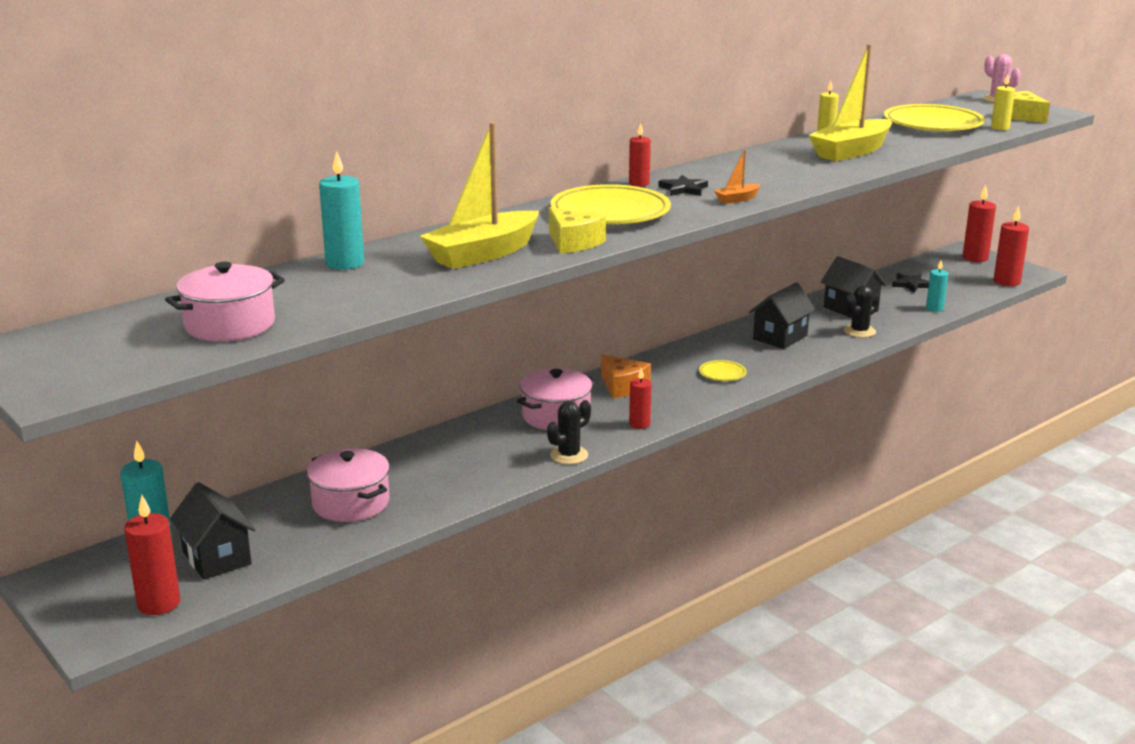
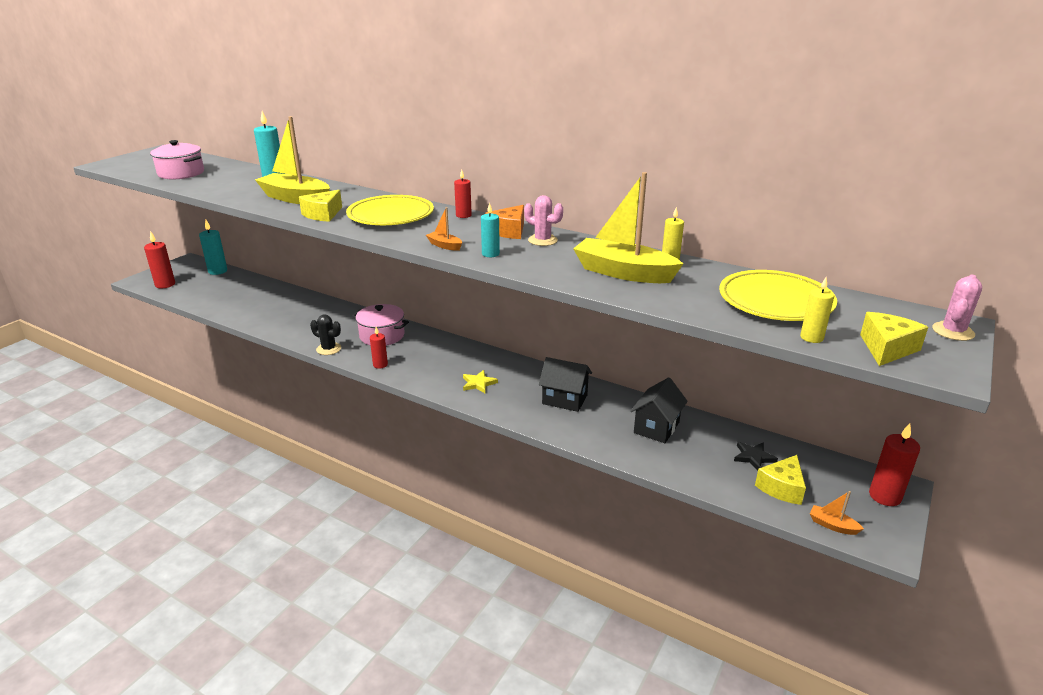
camera: 70 degrees right, 5 degrees up
(217, 558) = (204, 286): black house -> none
(351, 503) = (260, 302): pink pot -> none
(622, 386) = (436, 350): orange cheese -> orange cheese (509, 231)
(683, 189) = (459, 228): black star -> none
(722, 373) = (478, 383): yellow plate -> yellow star
(747, 165) = (542, 240): none -> pink cactus
(859, 331) = (607, 437): black cactus -> none
(934, 308) = (701, 477): turquoise candle -> turquoise candle (490, 254)
(956, 285) = (782, 488): none -> yellow cheese
(1006, 282) = (832, 525): red candle -> orange boat

